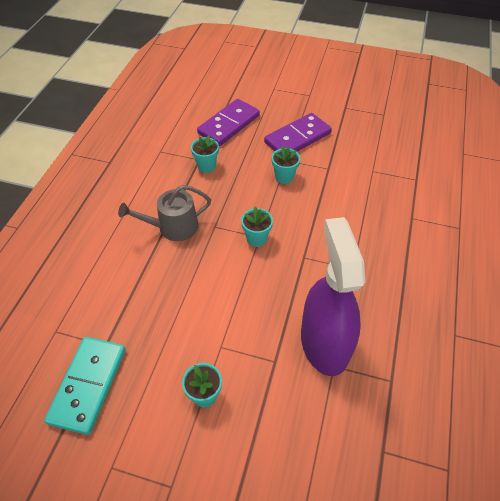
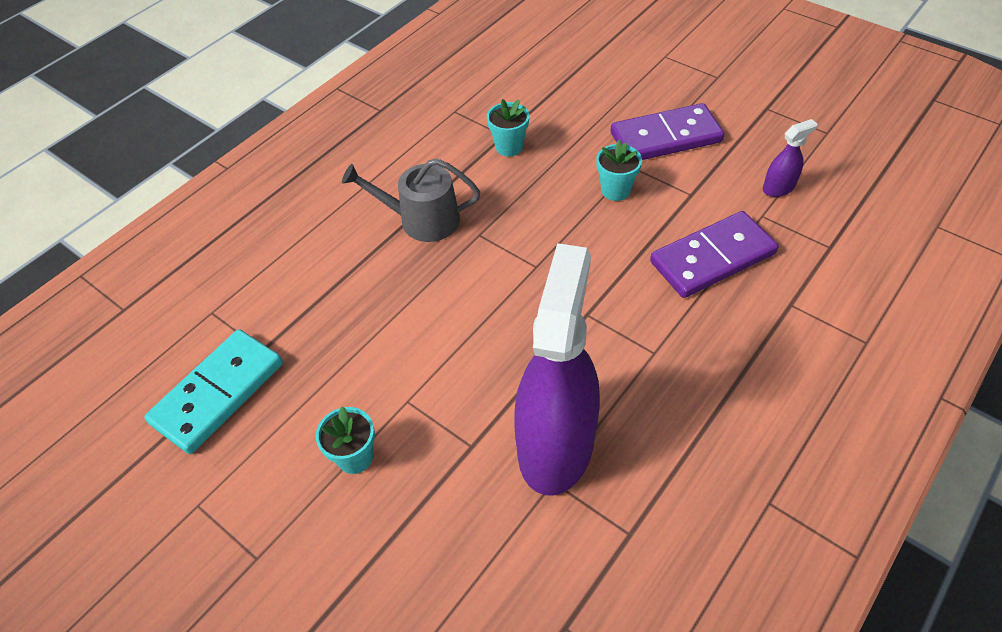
camera: 25 degrees right, 0 degrees up
(228, 124) = (570, 95): purple domino -> purple domino (712, 258)
(256, 238) = (530, 268): turquoise flower pot -> none
(373, 152) = (778, 188): none -> purple spray bottle

